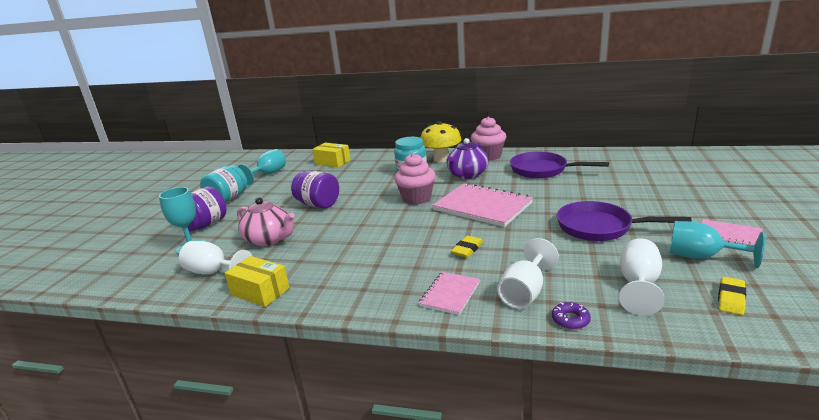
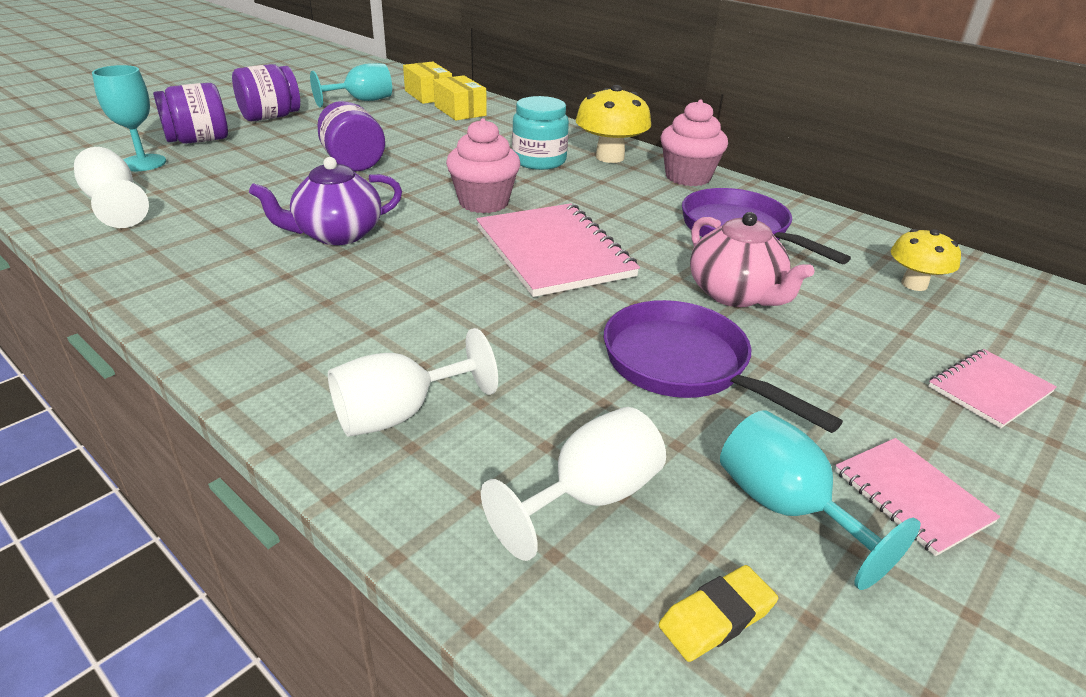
camera: 25 degrees right, 10 degrees up
(228, 199) = (270, 117): turquoise jar -> purple jar
(260, 291) = (117, 249): yellow box -> yellow box (428, 95)
(269, 239) = (230, 186): pink teapot -> pink teapot (735, 294)
(450, 294) = (303, 363): pink notebook -> pink notebook (989, 390)
(467, 175) = (609, 194): purple teapot -> purple teapot (337, 234)
(467, 249) = (429, 307): yellow eraser -> none
(570, 320) = (392, 494): purple donut -> none
(631, 166) = (914, 284): none -> yellow mushroom

